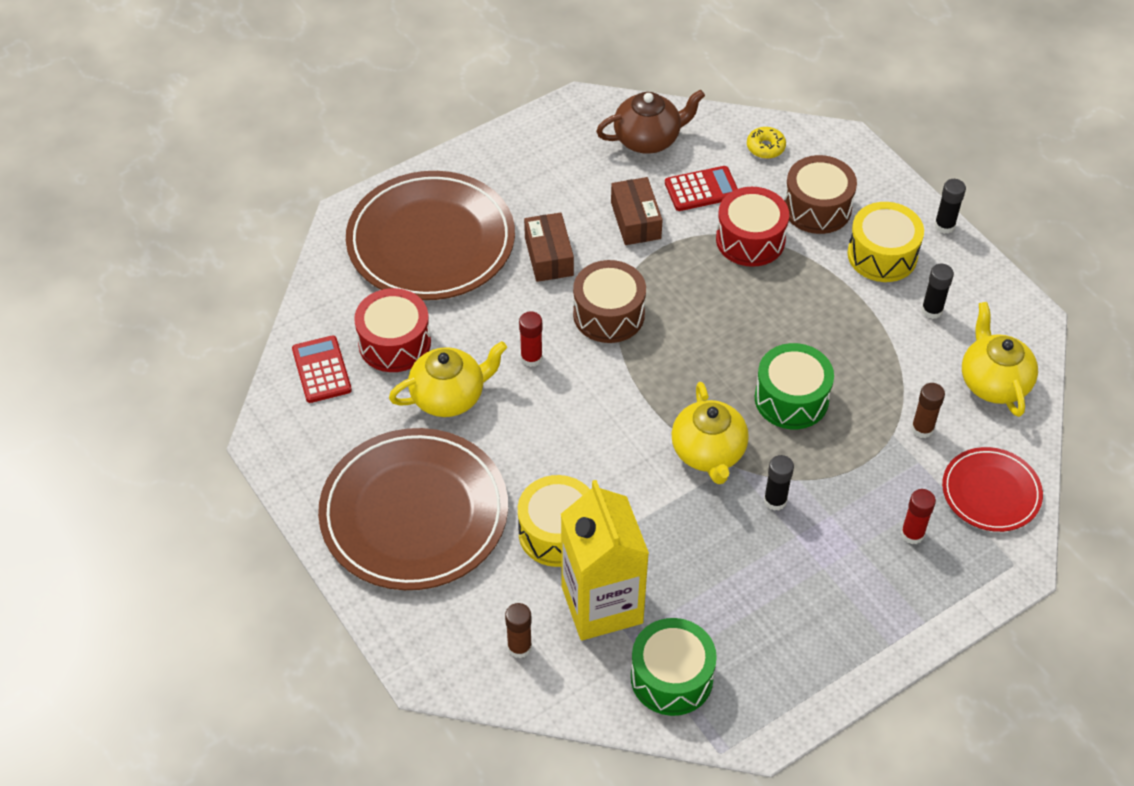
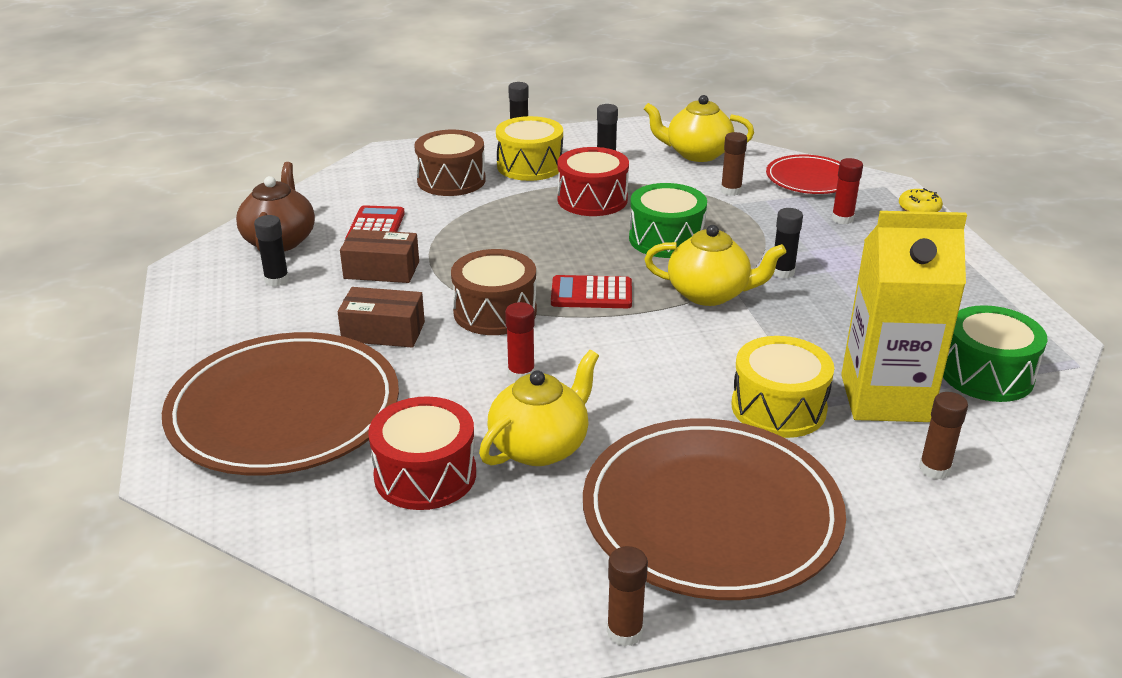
camera: 70 degrees left, 20 degrees down
(290, 491) = (624, 632): none -> brown glue stick
(321, 370) = (424, 553): red calculator -> red calculator (591, 294)
(449, 396) = (540, 446): yellow teapot -> yellow teapot turned 45 degrees clockwise
(589, 164) = (277, 280): none -> black glue stick
(750, 240) = (461, 218): red drum -> red drum (592, 199)
(765, 147) = (355, 187): yellow donut -> yellow donut (919, 209)

